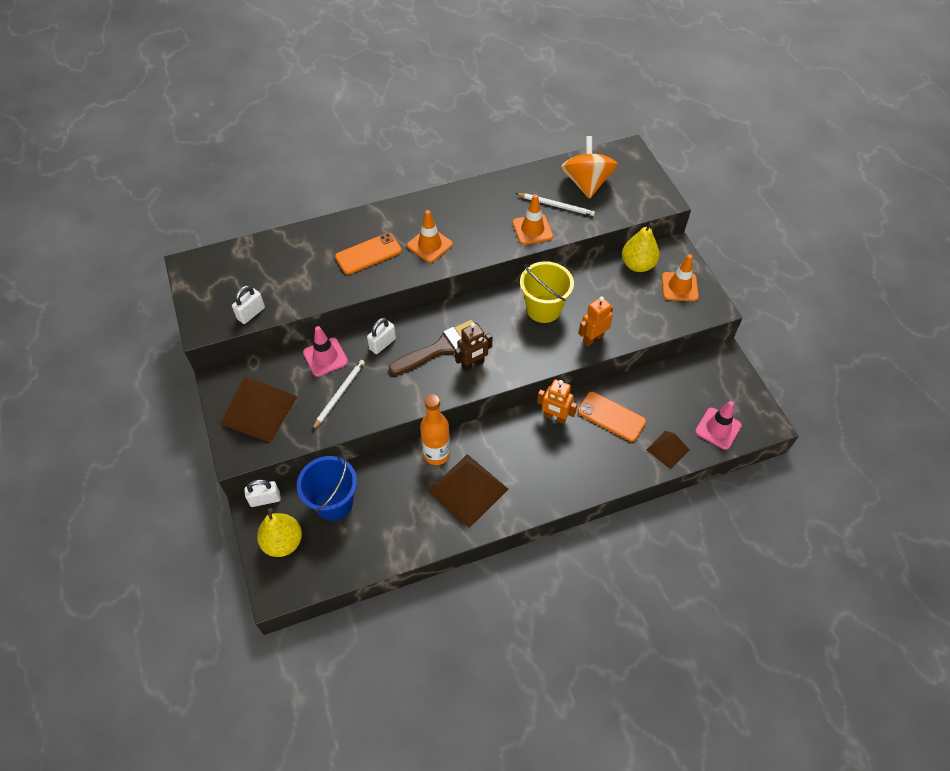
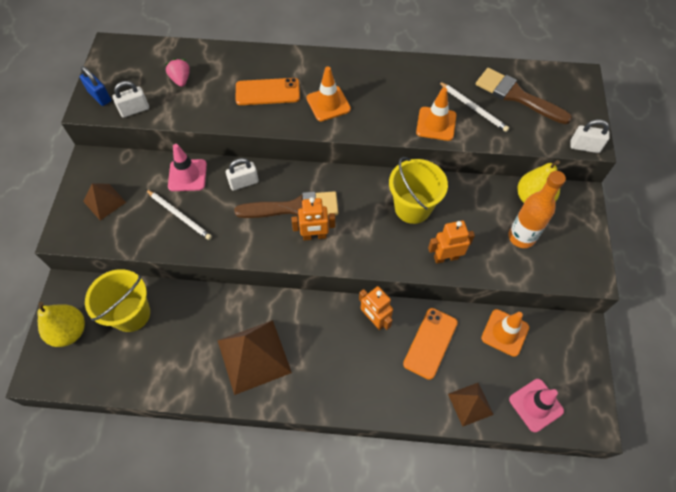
camera: 25 degrees right, 5 degrees up
(208, 314) = (100, 96): none -> blue padlock
(259, 410) = (104, 201): brown pyramid -> brown pyramid, size x0.56
(265, 499) = (78, 284): white padlock -> white padlock (584, 147)
(279, 271) = (181, 79): none -> pink strawberry
(334, 503) = (131, 314): blue bucket -> yellow bucket
(339, 394) = (179, 215): white pencil -> white pencil turned 75 degrees clockwise
(436, 454) = (245, 308): orange bottle -> orange bottle (521, 237)
(473, 364) = (314, 236): brown robot -> orange robot
(586, 183) = (517, 96): orange spinning top -> brown brush
(611, 416) = (430, 343): orange phone -> orange phone turned 60 degrees clockwise
(679, 287) = (566, 239): orange traffic cone -> orange traffic cone (505, 332)

